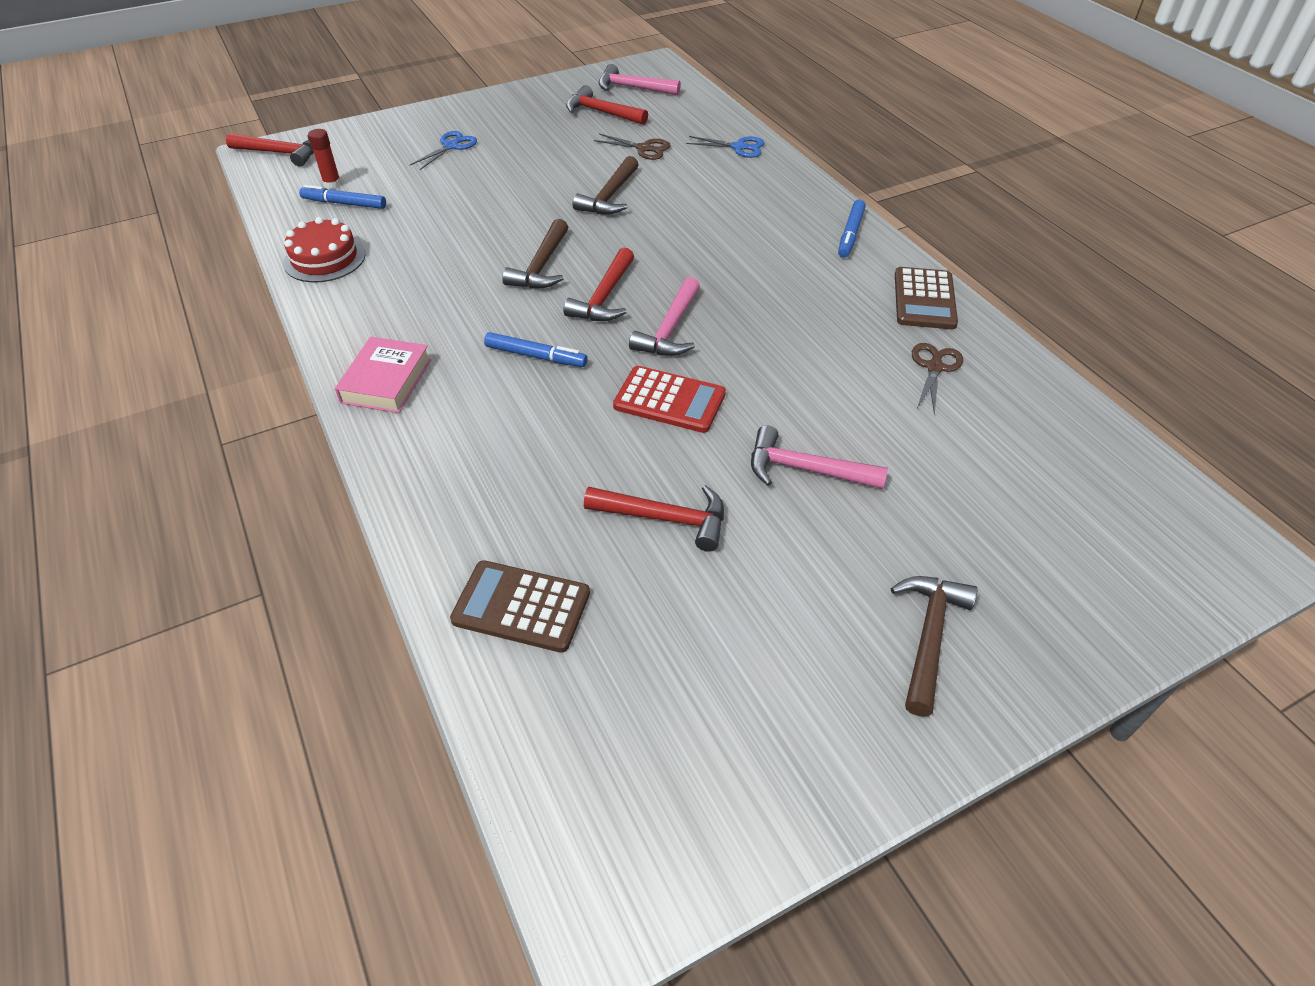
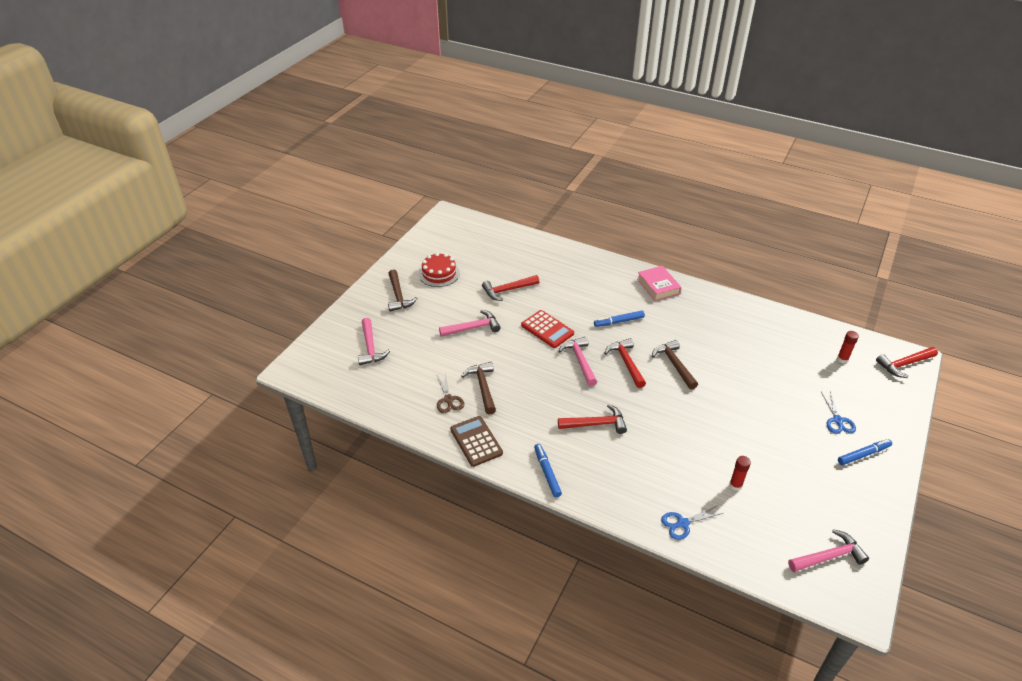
camera: 145 degrees right, 5 degrees down
(324, 258) = (768, 319): red cake -> red cake (439, 273)
(344, 203) = (814, 351): blue marker -> blue marker (863, 454)
(521, 606) = (526, 251): brown calculator -> none
(602, 112) = (808, 510): red hammer -> red hammer (596, 424)
(610, 196) = (702, 429): brown hammer -> brown hammer (483, 387)
(644, 148) = (735, 485): brown scissors -> red glue stick
(669, 400) = (547, 329): red calculator -> red calculator turned 120 degrees counterclockwise
(1048, 529) = (370, 347): none -> pink hammer

